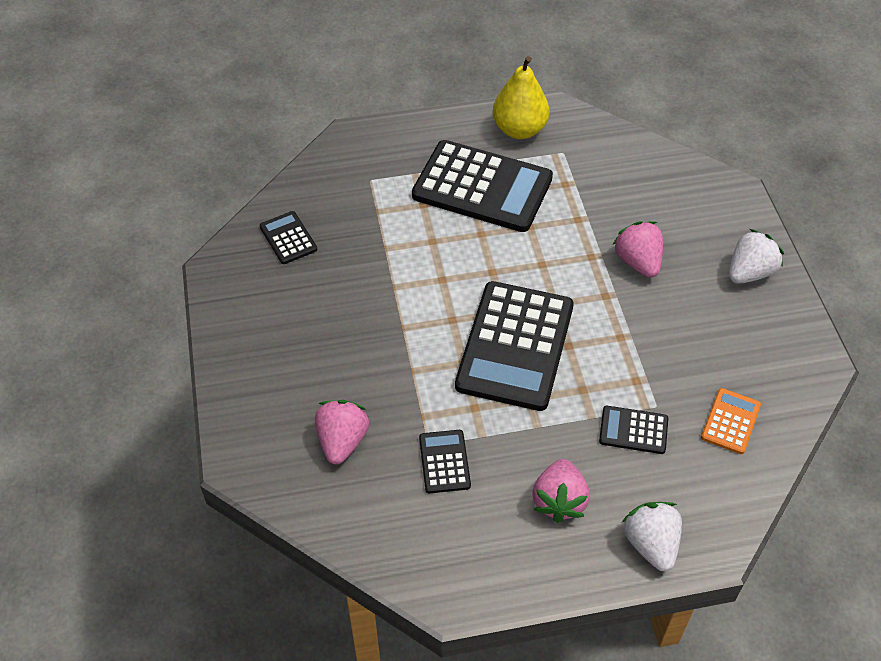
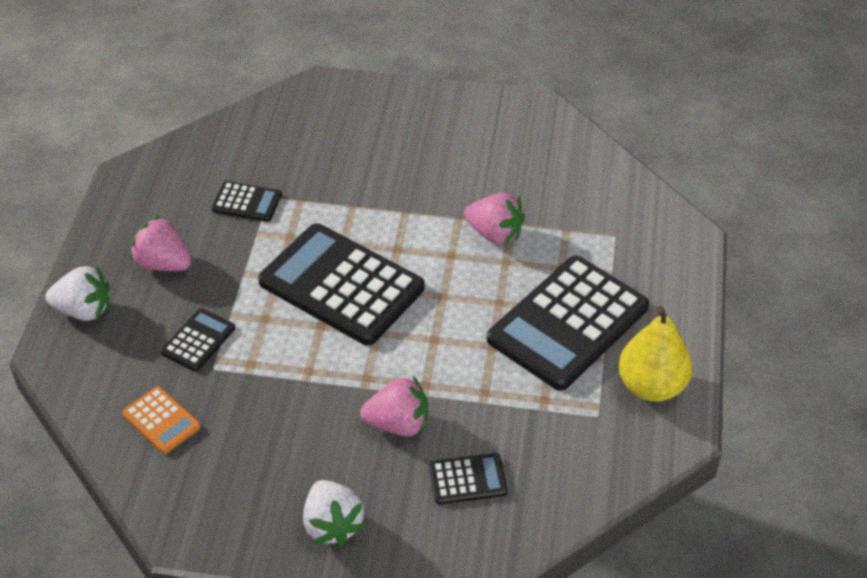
camera: 110 degrees right, 5 degrees down
(288, 238) = (555, 159): black calculator -> black calculator (468, 479)
(342, 441) = (305, 146): pink strawberry -> pink strawberry (494, 234)

